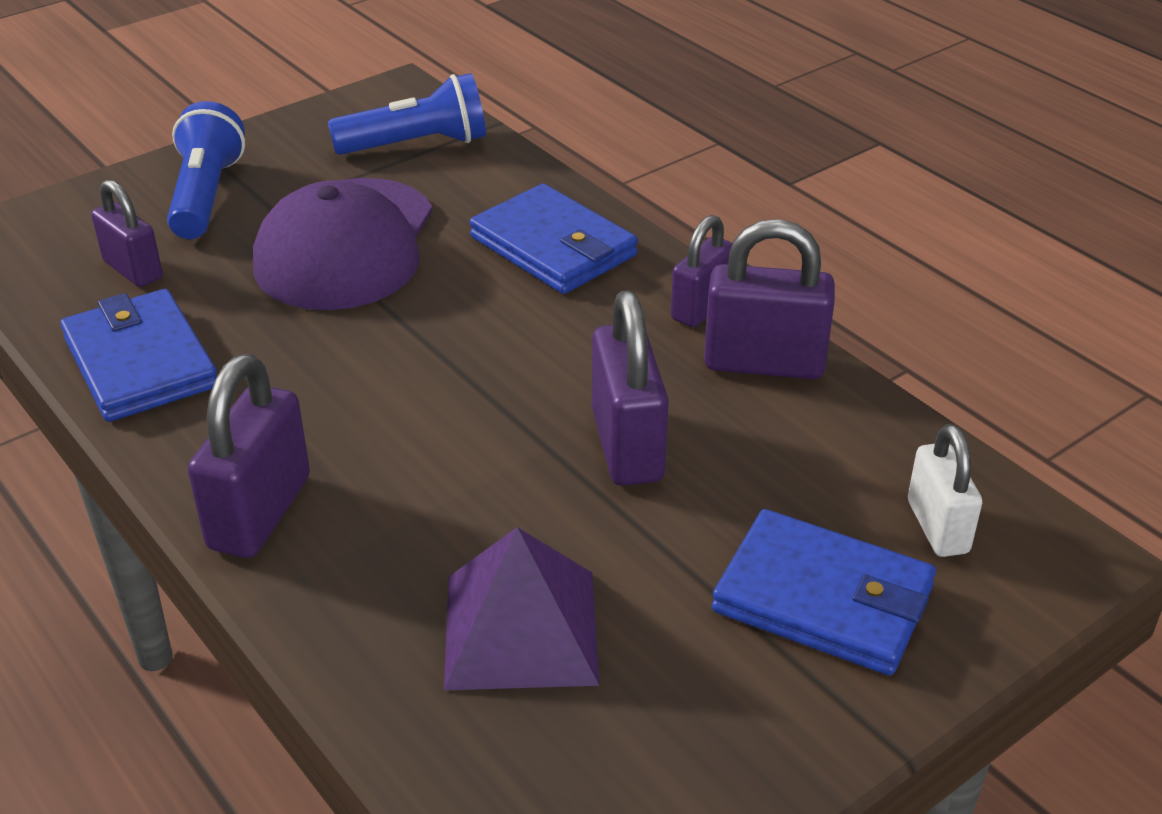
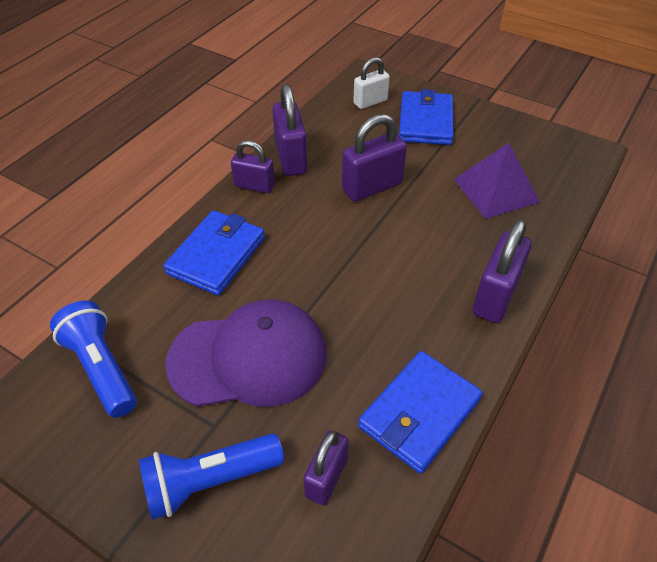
camera: 110 degrees left, 10 degrees up
(259, 513) = (495, 296): purple padlock -> purple padlock turned 60 degrees counterclockwise

